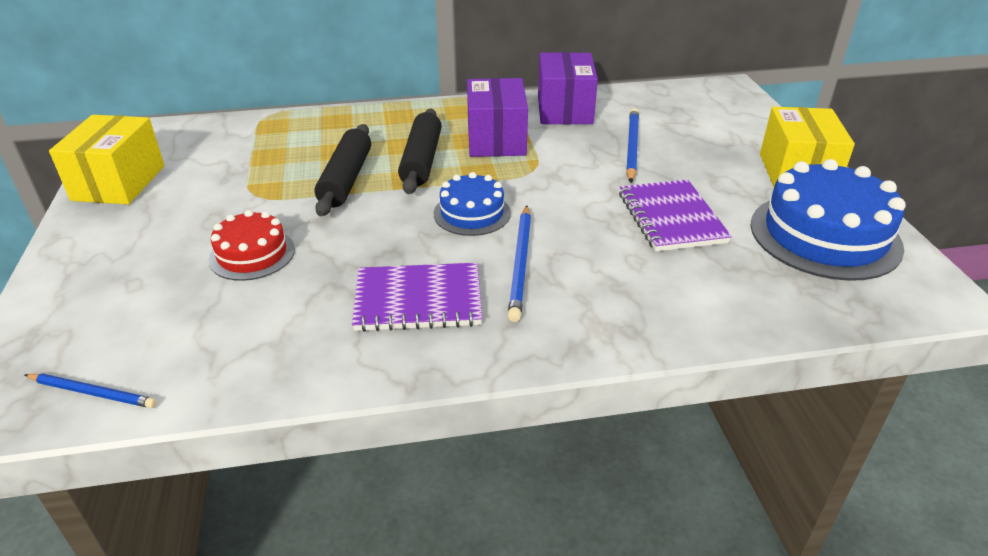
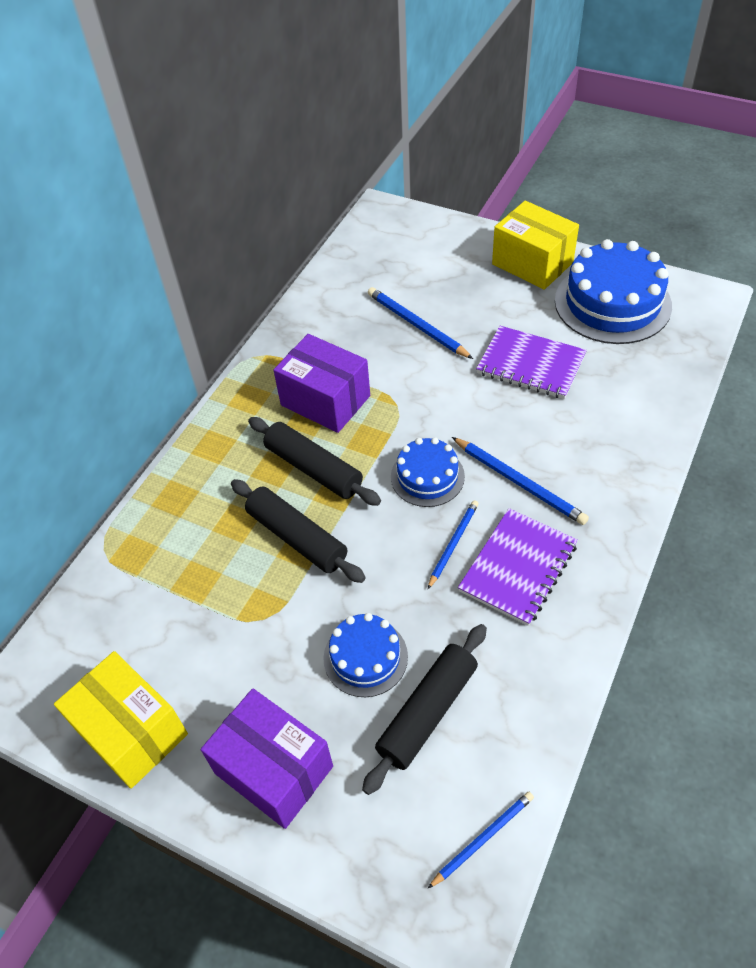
camera: 50 degrees left, 15 degrees up
(216, 308) = (427, 712): none -> black rolling pin
(252, 254) = (365, 657): red cake -> blue cake
(411, 254) = (453, 544): none -> blue pencil
(564, 110) = (318, 329): purple box -> purple box (274, 770)

